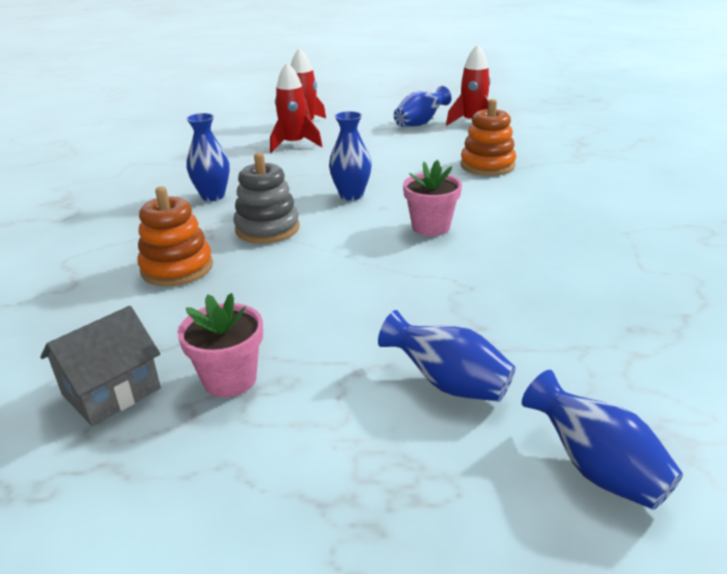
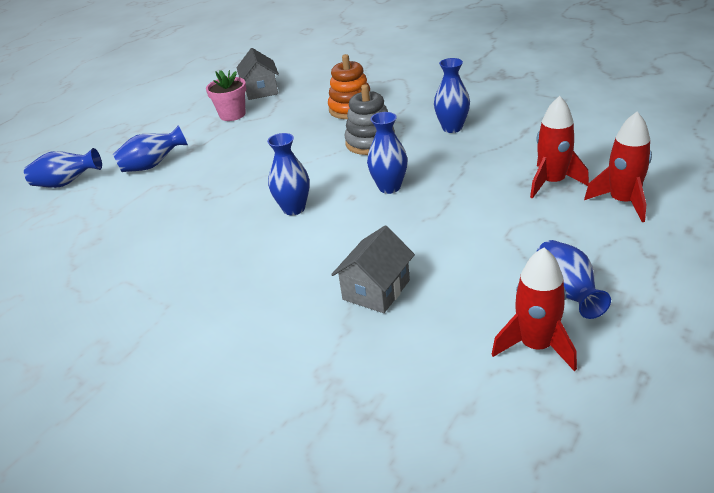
camera: 125 degrees right, 5 degrees up
(430, 227) = (294, 209): pink flower pot -> blue vase
(487, 165) = (376, 290): orange stacking toy -> grey house

